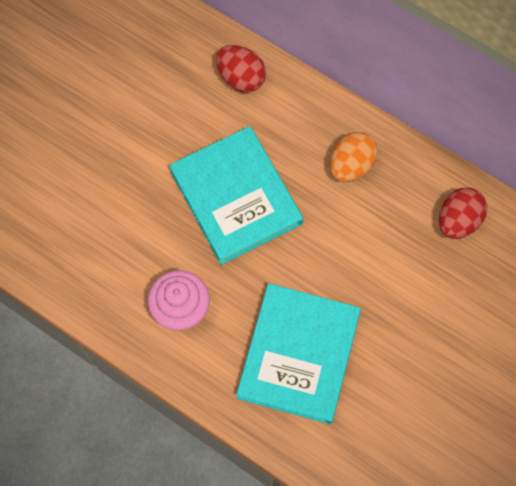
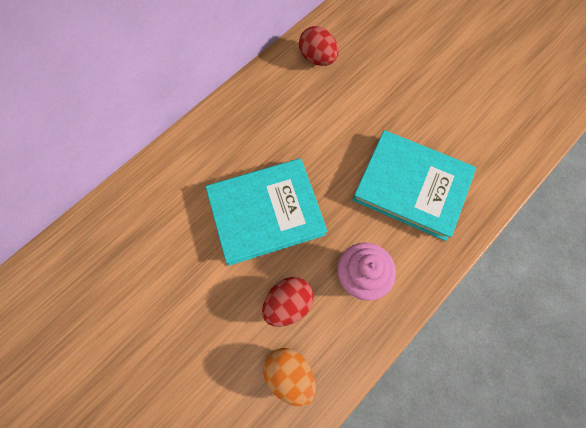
camera: 80 degrees left, 0 degrees up
(241, 78) = (154, 190): red egg -> red egg (288, 303)
(351, 165) = (257, 120): orange egg -> orange egg (289, 374)

